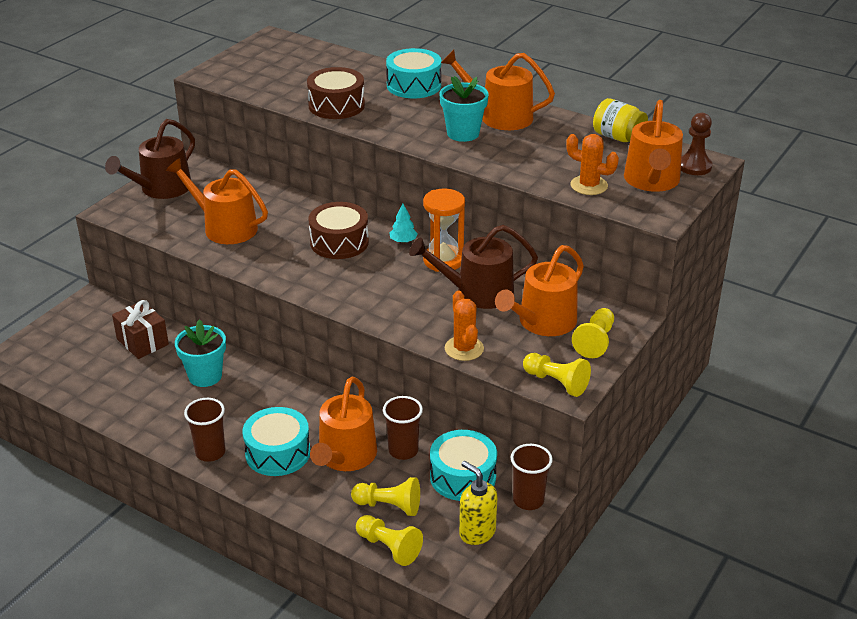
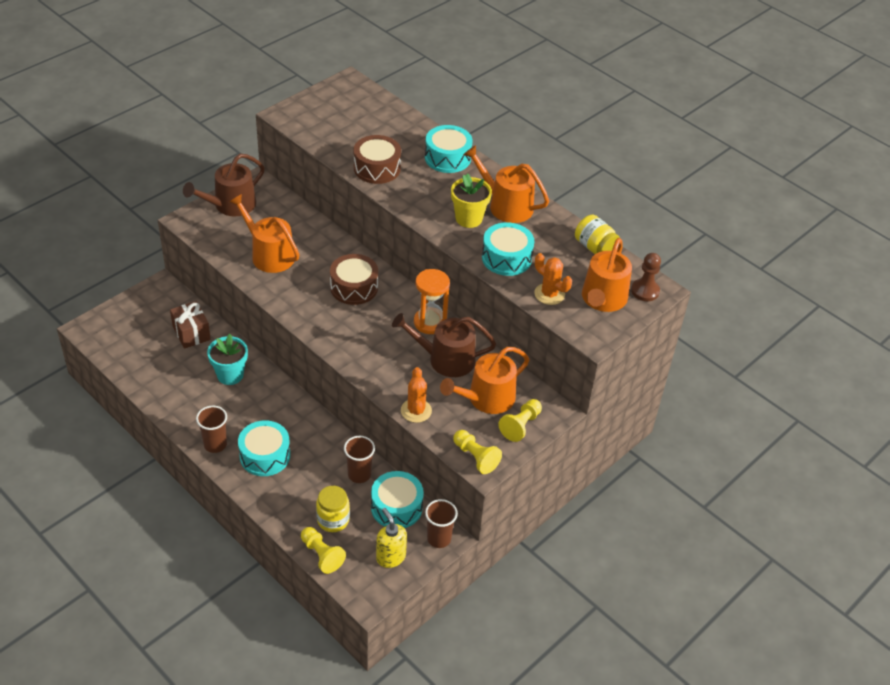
camera: 10 degrees right, 10 degrees up
(345, 456) = (314, 470): orange watering can -> none
(389, 506) = (333, 520): yellow pawn -> yellow jar
(403, 241) = (405, 297): turquoise tree -> none
(463, 133) = (468, 218): turquoise flower pot -> yellow flower pot
(523, 161) = (506, 258): none -> turquoise drum

